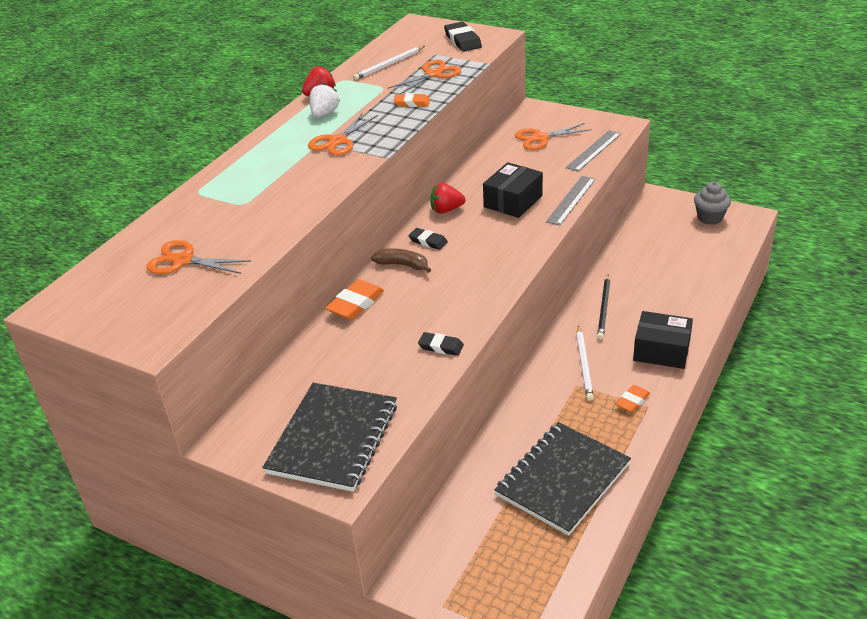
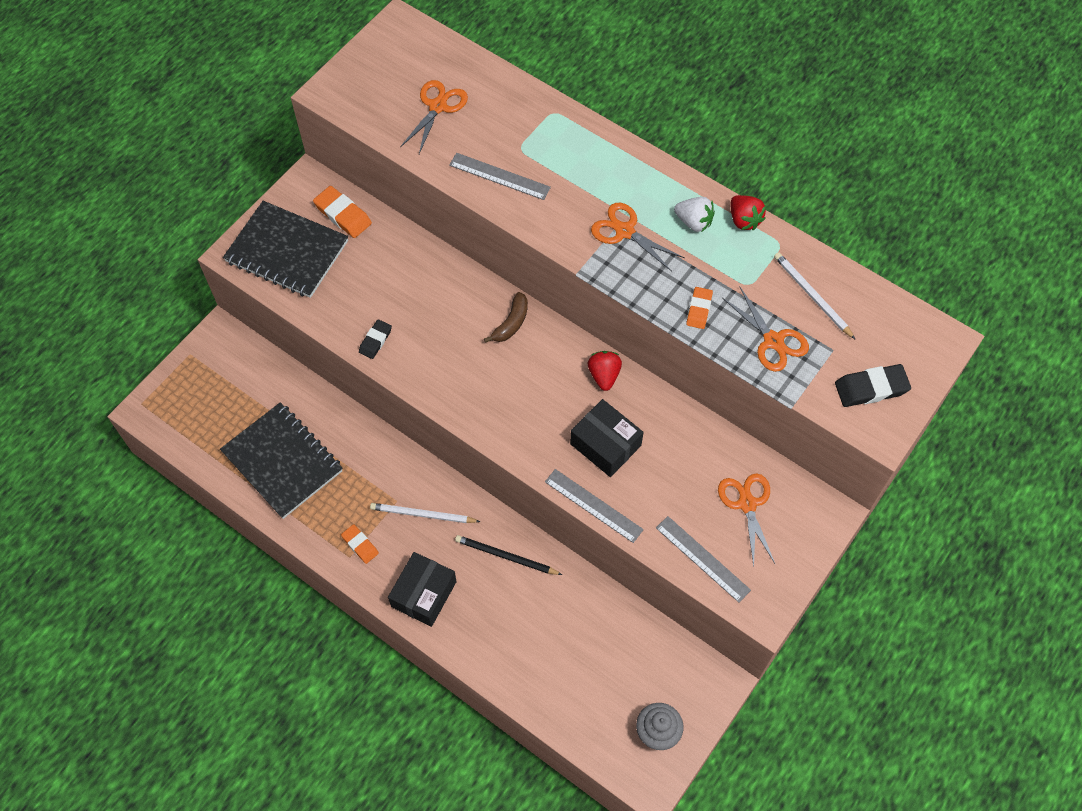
camera: 95 degrees right, 25 degrees up
(278, 210) = (499, 176): none -> grey ruler
(355, 303) = (459, 278): orange eraser -> orange eraser (343, 215)
(428, 241) = (547, 350): black eraser -> none

